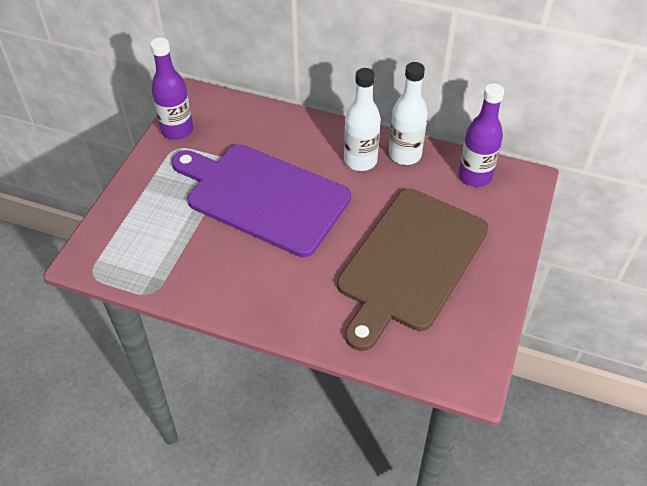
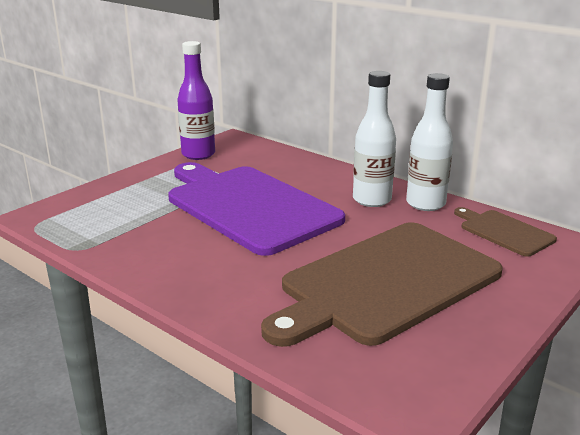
camera: 20 degrees right, 25 degrees down
(475, 176) = (504, 232): purple bottle -> brown cutting board

